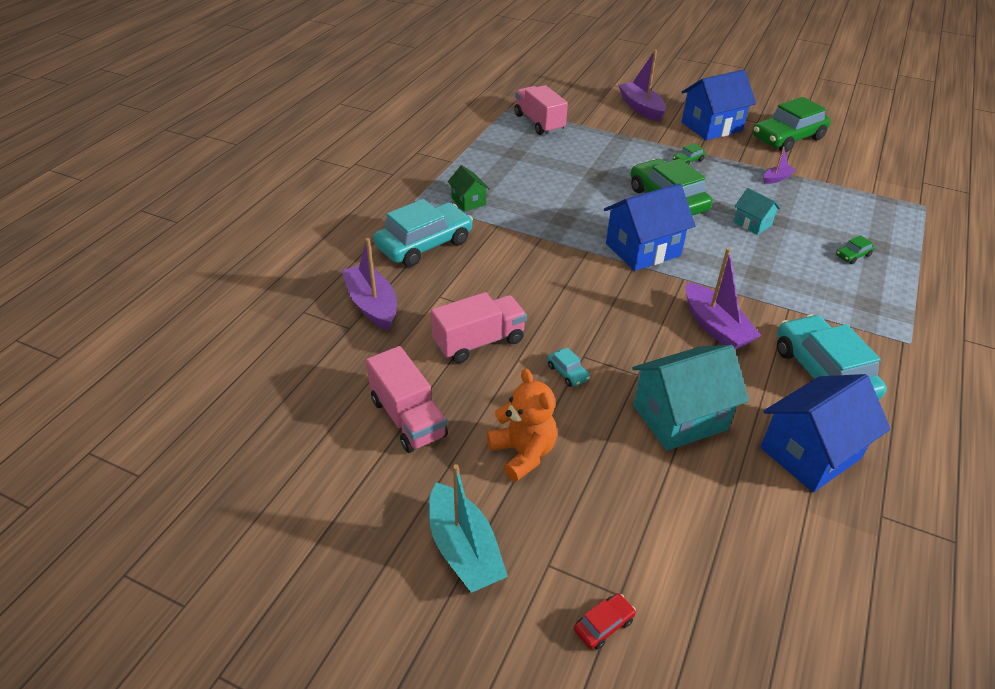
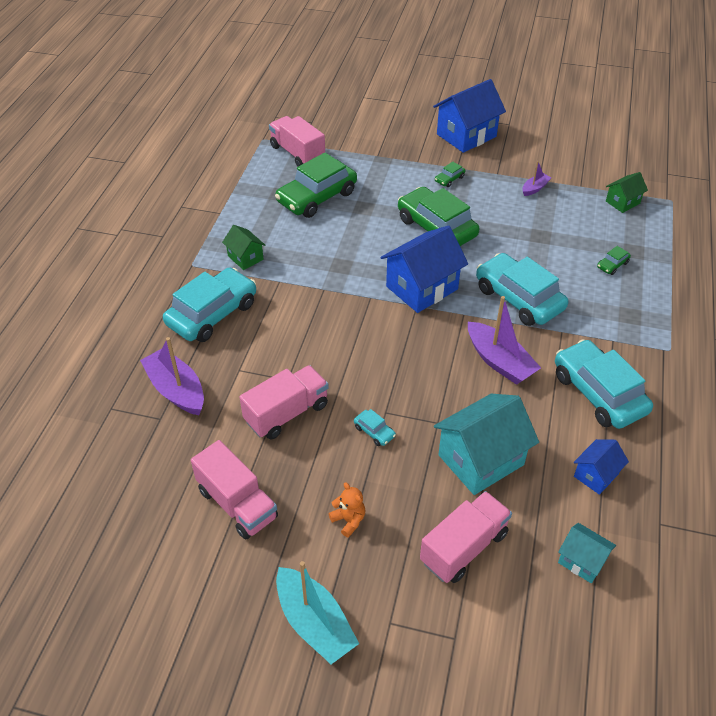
camera: 10 degrees left, 5 degrees up
(523, 453) = (349, 520): orange teddy bear -> orange teddy bear, size x0.58
(603, 625) = (445, 668): red car -> none
(641, 108) = (395, 122): purple boat -> none
(646, 502) = (464, 548): none -> pink truck
(745, 272) = (518, 298): none -> turquoise car
(752, 223) = (518, 243): turquoise house -> turquoise house (582, 561)
(787, 138) = (540, 140): green car -> green car (317, 197)
(810, 453) = (596, 475): blue house -> blue house, size x0.53
(870, 201) = (622, 202): none -> green house

